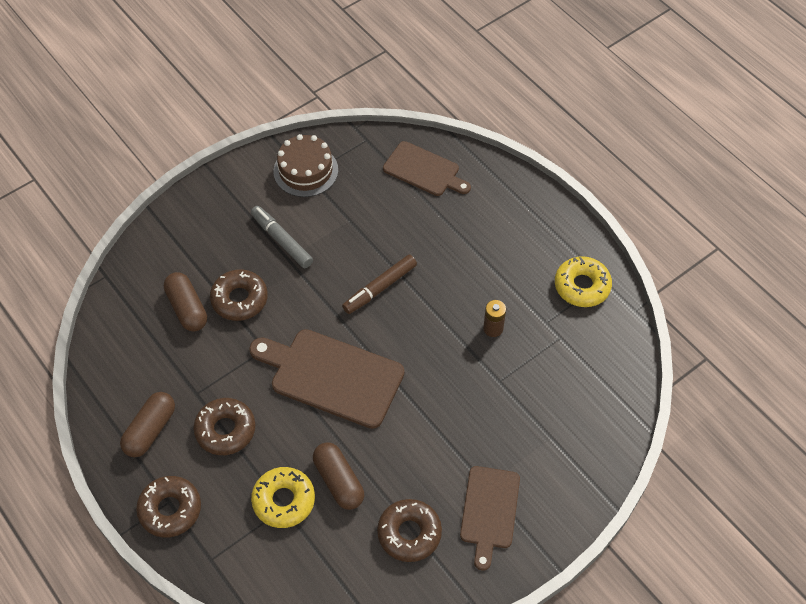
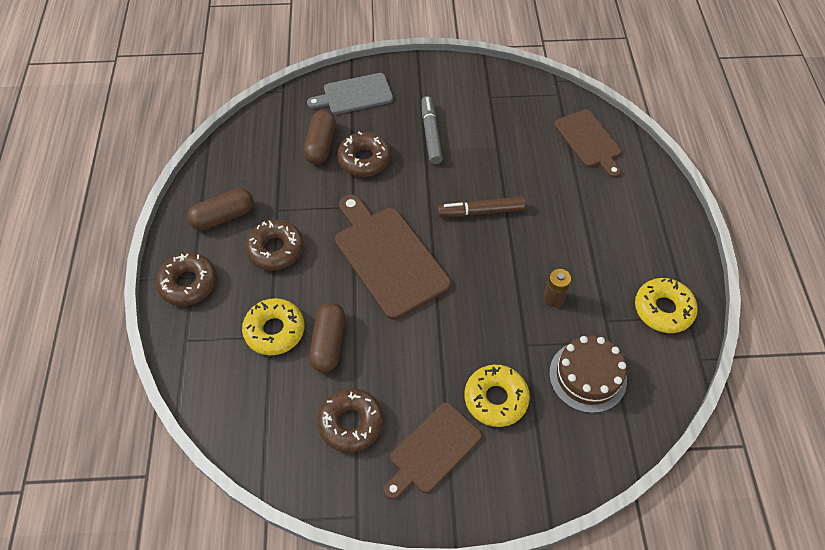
camera: 35 degrees right, 0 degrees up
(180, 241) = (355, 95): none -> grey cutting board
(305, 171) = (490, 93): brown cake -> brown cake (587, 376)
(507, 439) = (496, 399): none -> yellow donut

